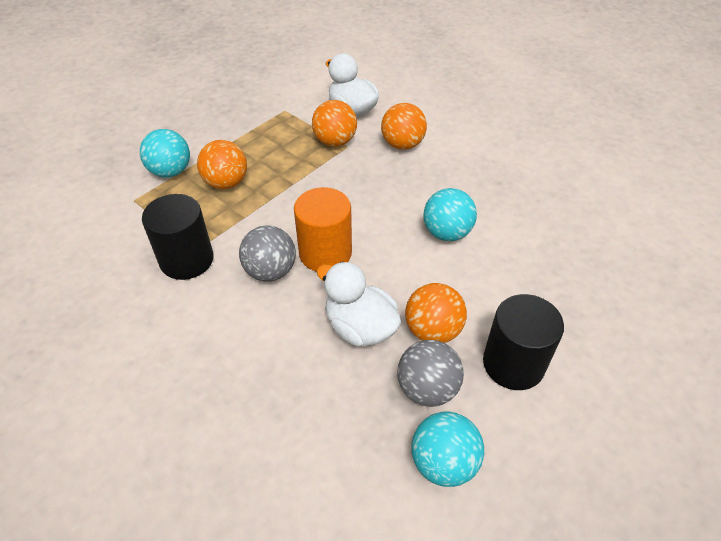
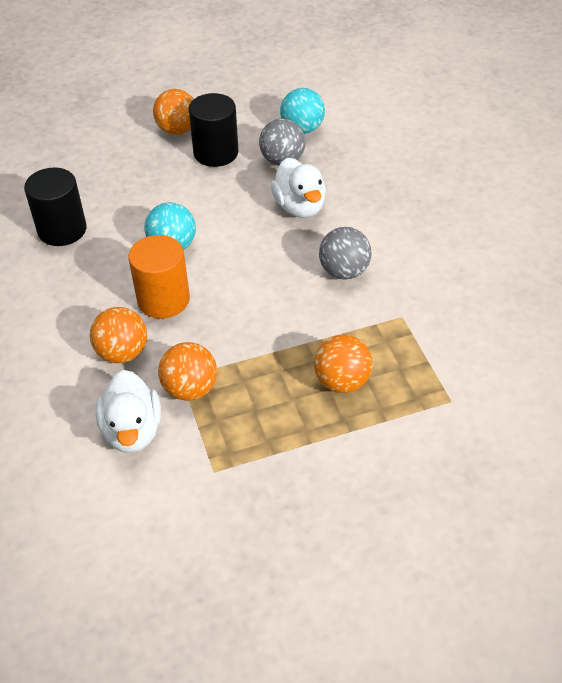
camera: 150 degrees left, 0 degrees up
(170, 172) = (398, 424): turquoise ball -> none
(187, 260) = (413, 309): black cylinder -> black cylinder (62, 230)
(325, 253) = (288, 269): orange cylinder -> orange cylinder (163, 299)
(433, 330) = (250, 187): orange ball -> orange ball (177, 130)

